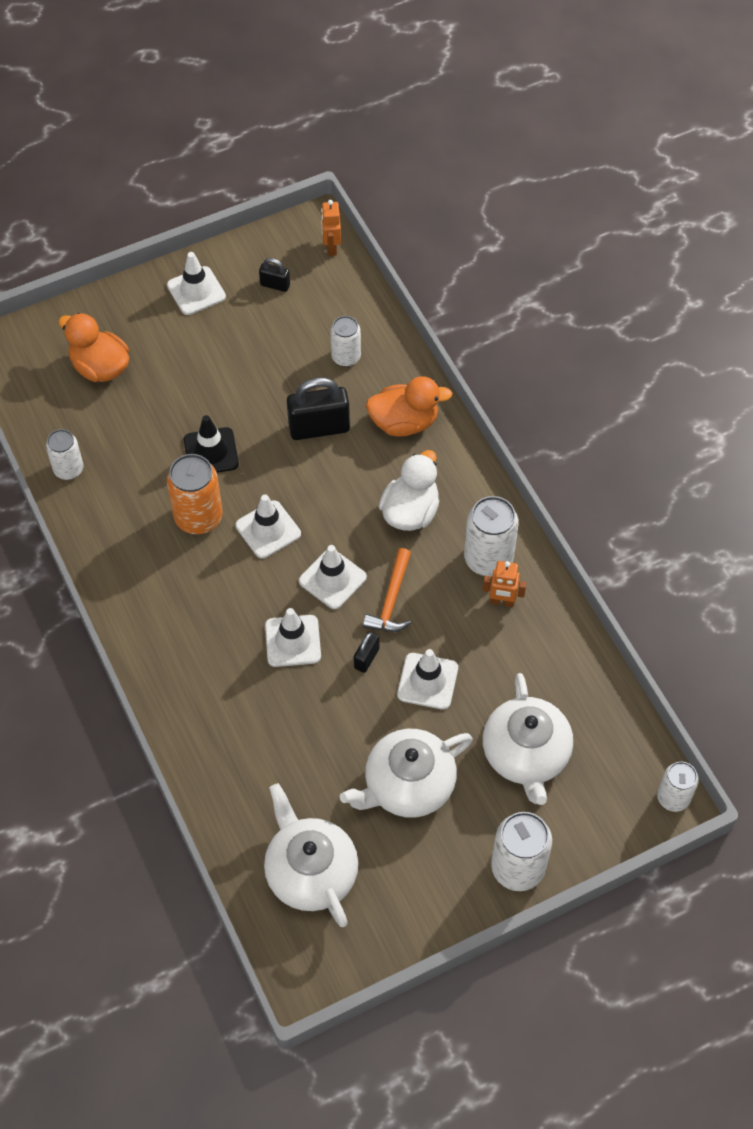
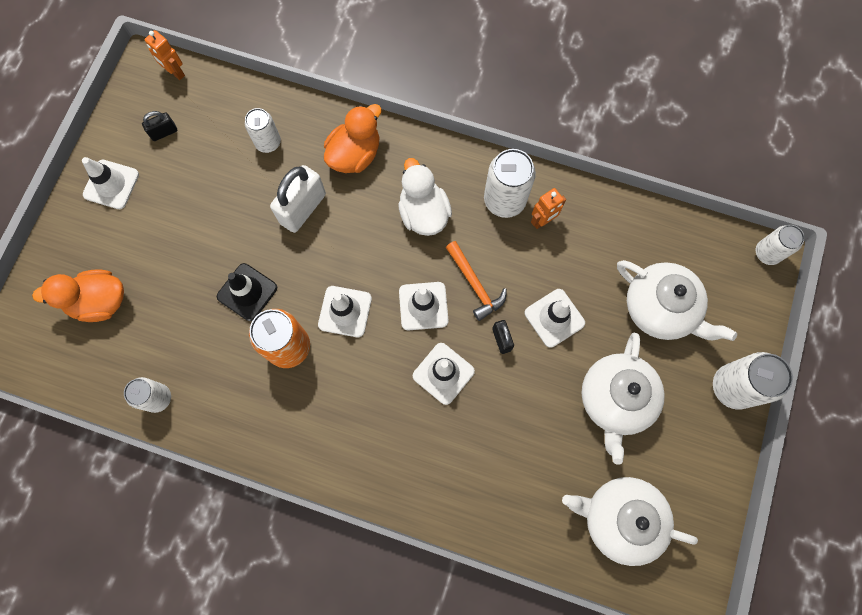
camera: 45 degrees left, 15 degrees up
(319, 428) = (303, 208): black padlock -> white padlock

